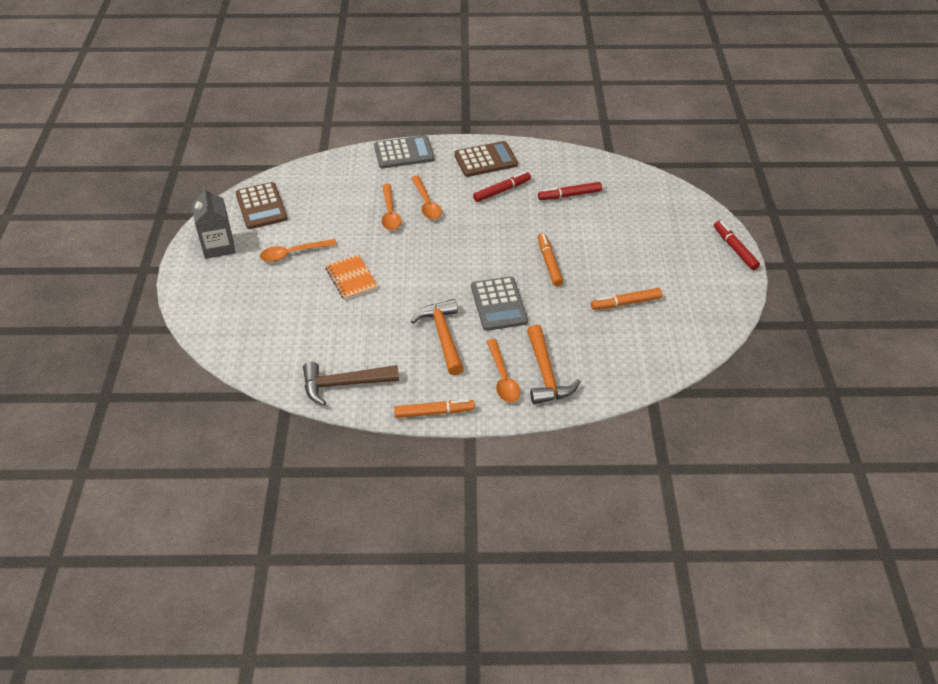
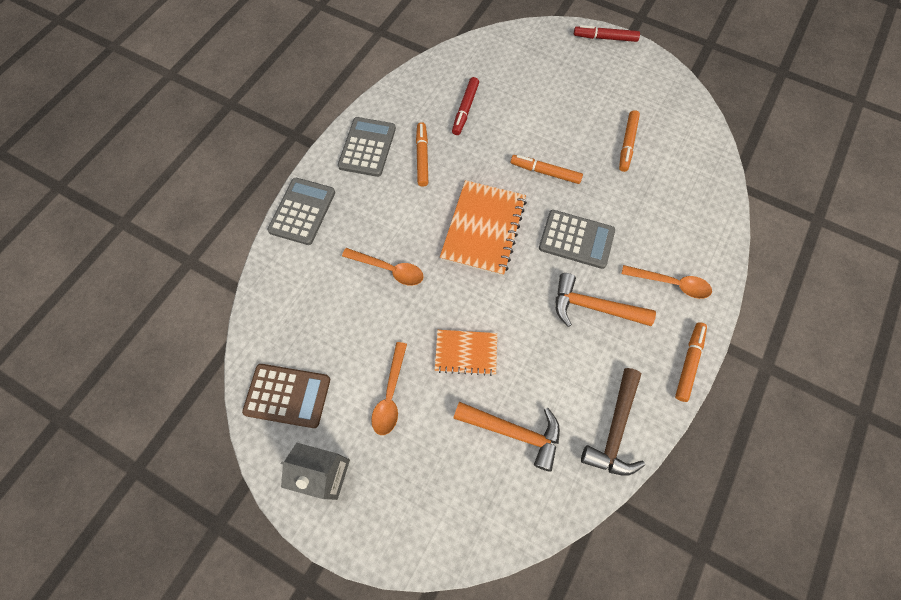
camera: 60 degrees left, 20 degrees up
(426, 203) = (396, 229): orange spoon -> none
(464, 248) = (483, 229): none -> orange notebook
(485, 160) = (367, 147): brown calculator -> grey calculator
(502, 191) = (422, 157): red marker -> orange marker
(546, 374) = (682, 247): orange hammer -> orange hammer (514, 432)

